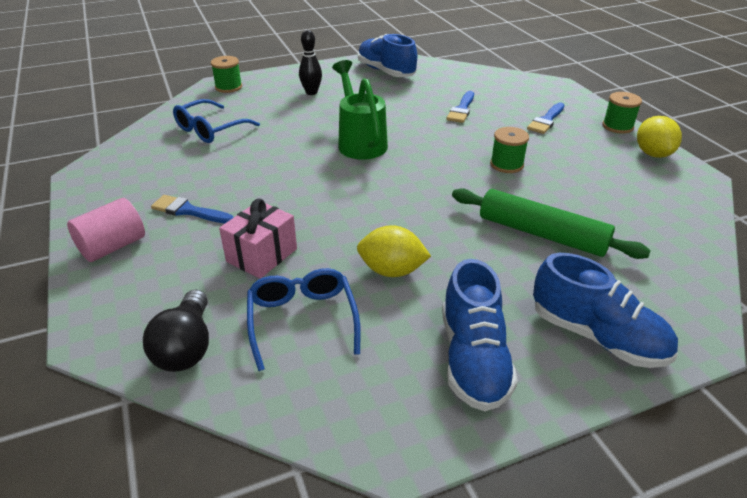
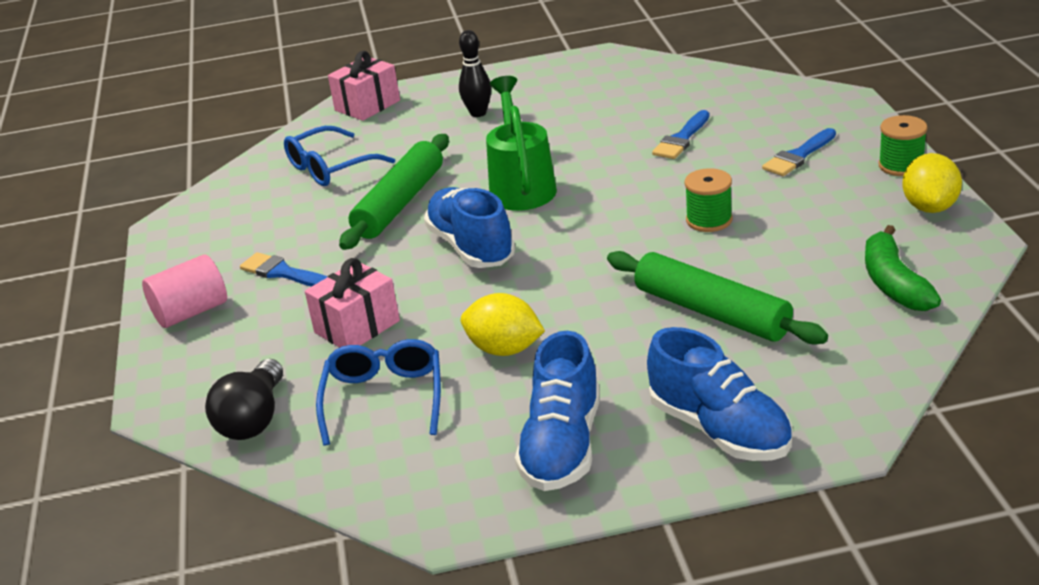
camera: 15 degrees right, 5 degrees down
(228, 87) = (367, 105): green spool -> pink gift
(271, 155) = (400, 203): none -> green rolling pin
(386, 71) = (595, 79): blue shoe -> blue shoe (471, 247)
(661, 208) = (893, 283): none -> green banana

